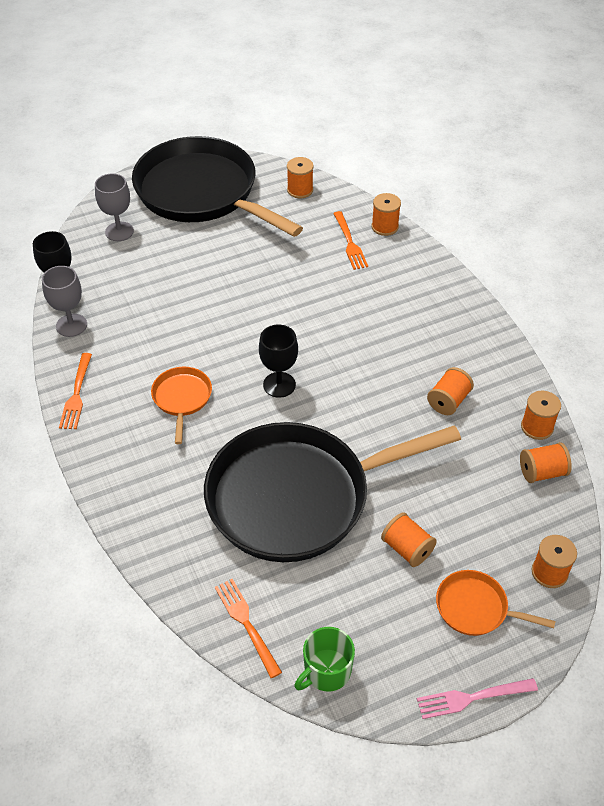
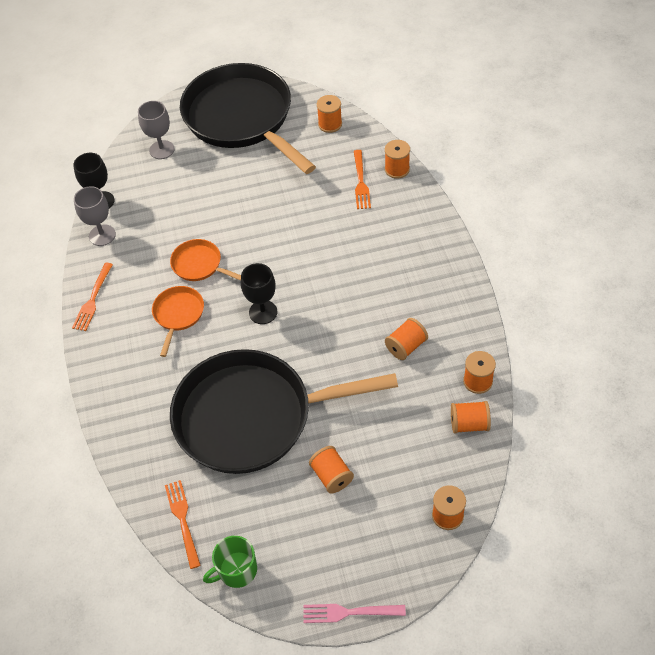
camera: 15 degrees right, 5 degrees up
(475, 608) = (375, 537): orange pan -> orange pan (199, 265)

